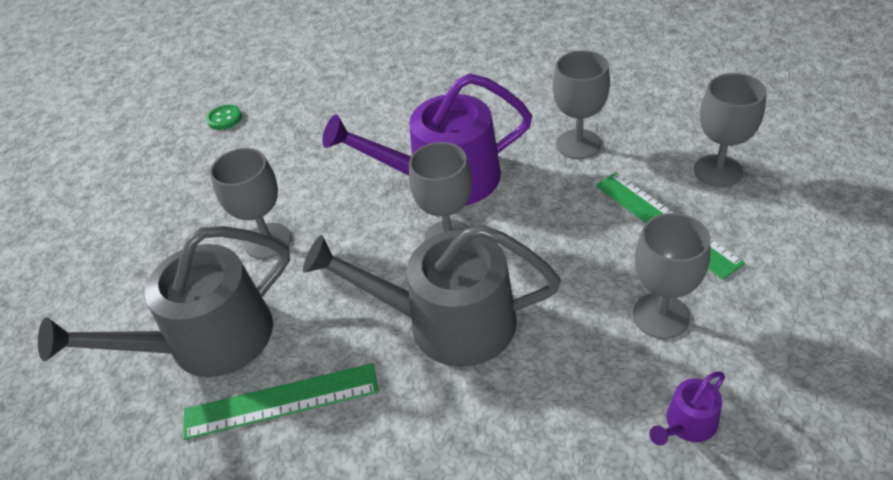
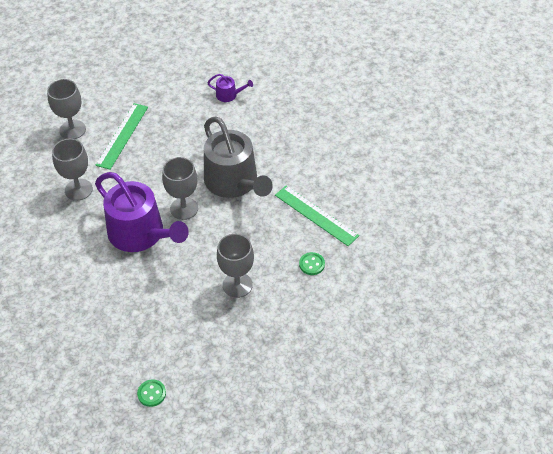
camera: 130 degrees left, 5 degrees up
(207, 341) = (311, 264): grey watering can -> green button
(660, 316) = (181, 118): grey goblet -> none

